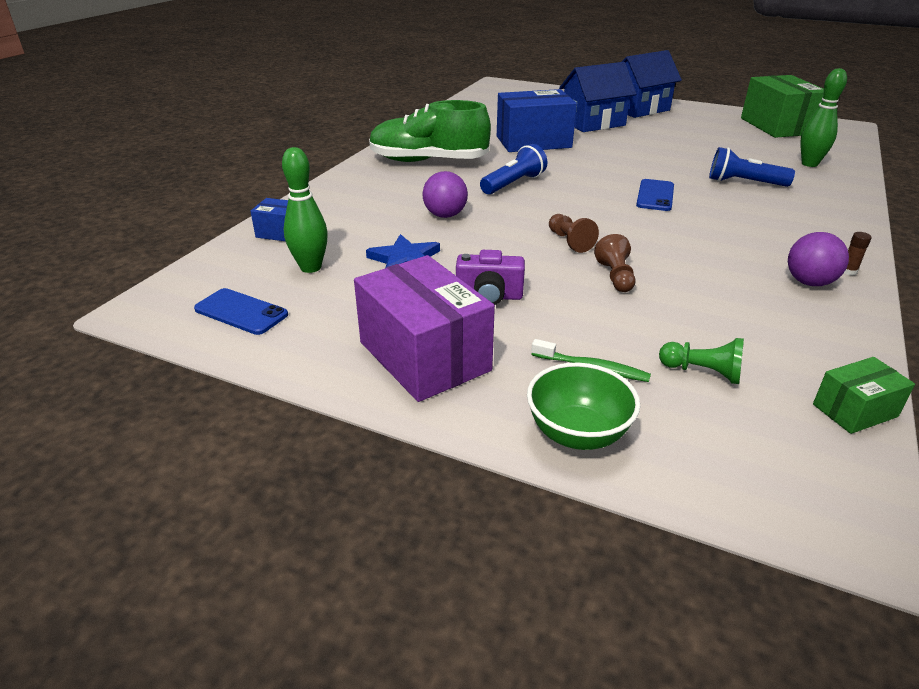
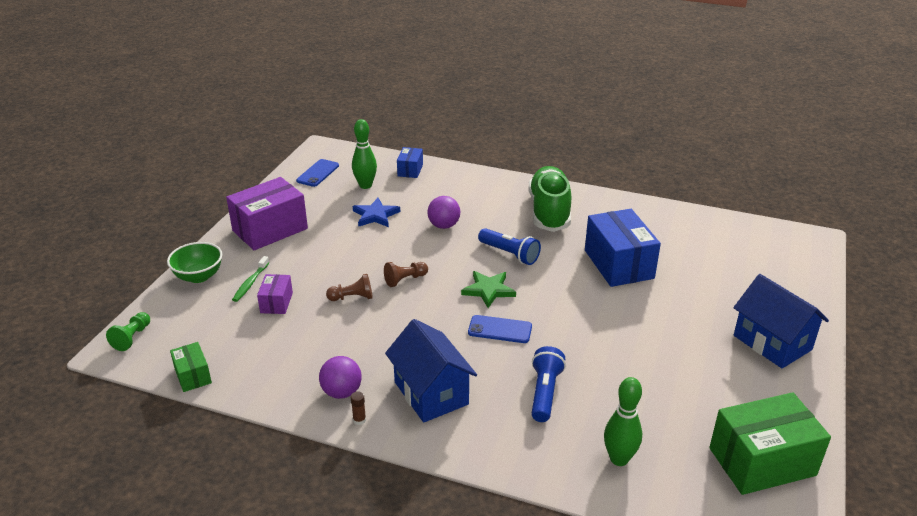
camera: 85 degrees right, 0 degrees up
(489, 296) = (329, 247): purple camera -> none
(585, 197) = (488, 290): none -> green star
(593, 123) = (697, 304): blue house -> blue house (431, 393)
(641, 338) = (276, 302): none -> purple box
(703, 372) = (239, 322): green pawn -> green pawn (132, 337)

